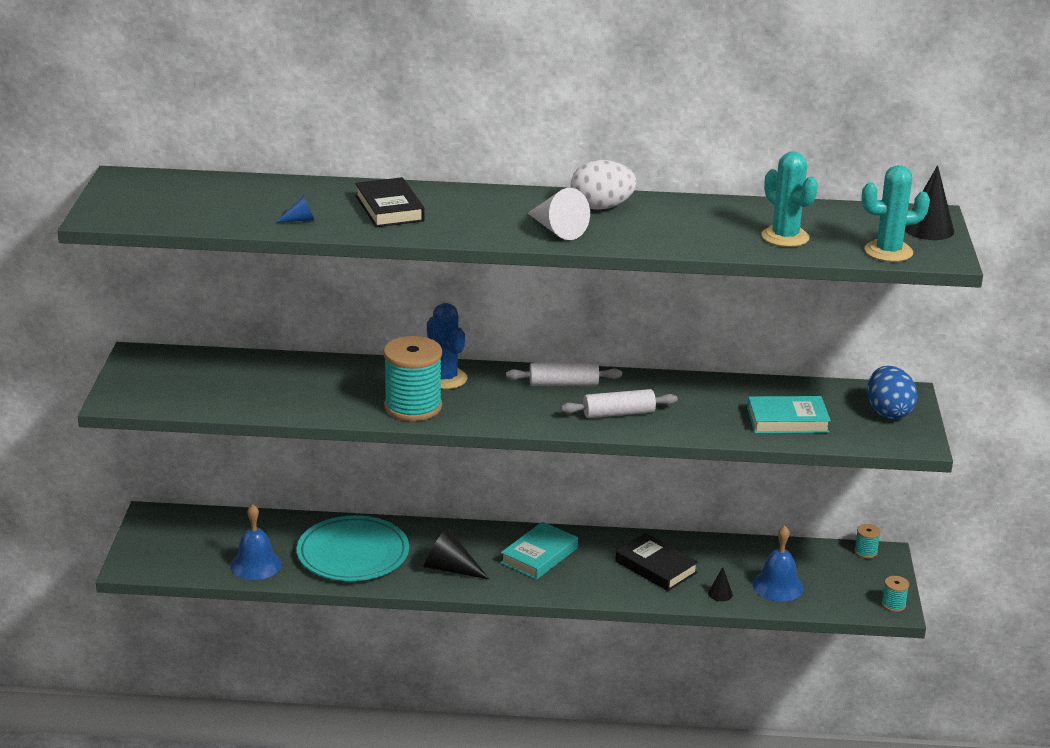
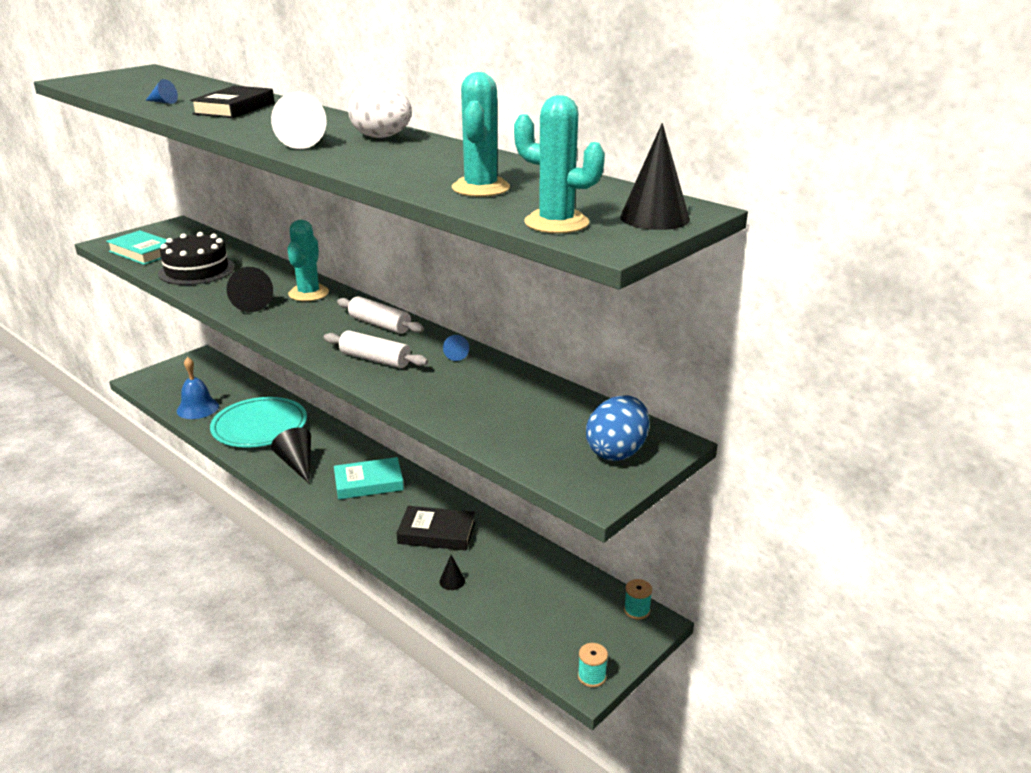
camera: 40 degrees right, 0 degrees up
(287, 395) = (197, 270): none -> black cake
(413, 407) = (249, 303): turquoise spool -> black cone
(445, 378) = (308, 293): blue cactus -> turquoise cactus
(656, 567) = (436, 533): black book -> black book turned 75 degrees counterclockwise
(669, 385) = (456, 354): none -> blue cone
(777, 586) = (510, 600): blue bell -> none
(787, 420) = (503, 419): turquoise book -> turquoise book (143, 252)

